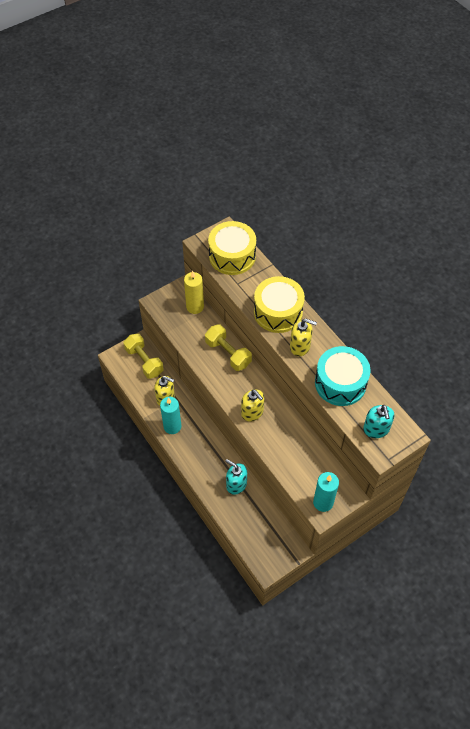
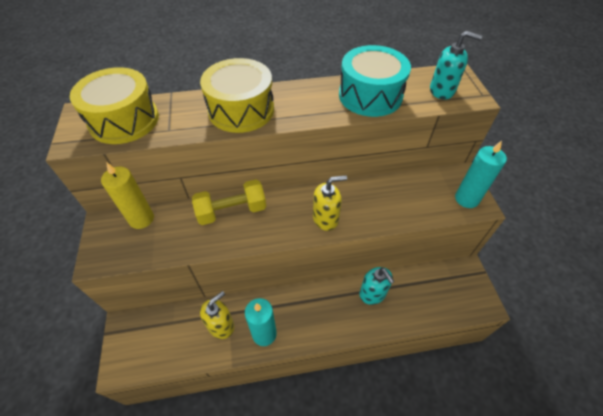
camera: 65 degrees left, 5 degrees down
(144, 361) = (152, 330): yellow dumbbell -> none
(236, 484) = (372, 293): turquoise soap dispenser -> turquoise soap dispenser turned 90 degrees counterclockwise
(300, 346) = (302, 109): yellow soap dispenser -> none

